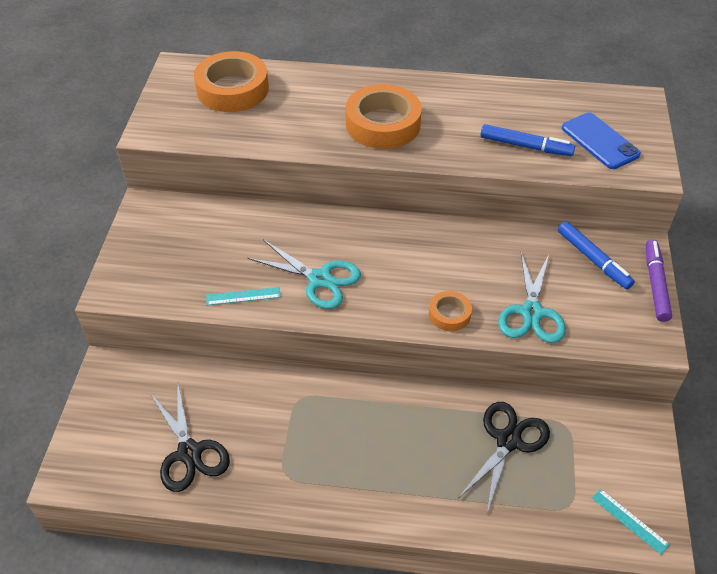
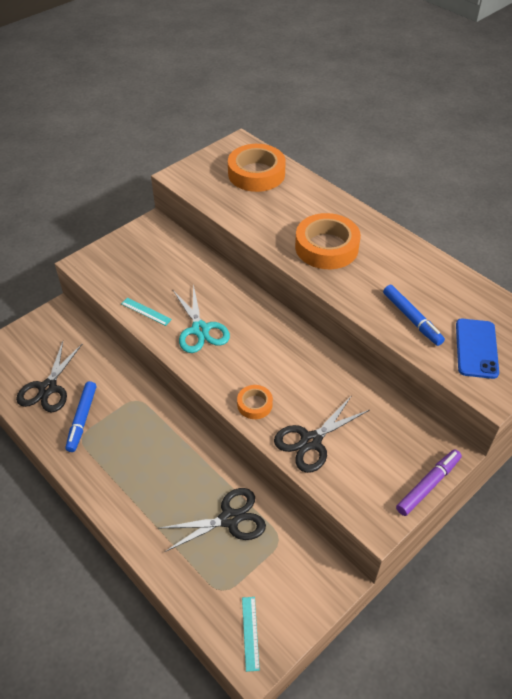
camera: 40 degrees right, 0 degrees up
(531, 312) = (311, 441): turquoise scissors -> black scissors
(593, 260) = (400, 436): blue marker -> blue marker (82, 419)

